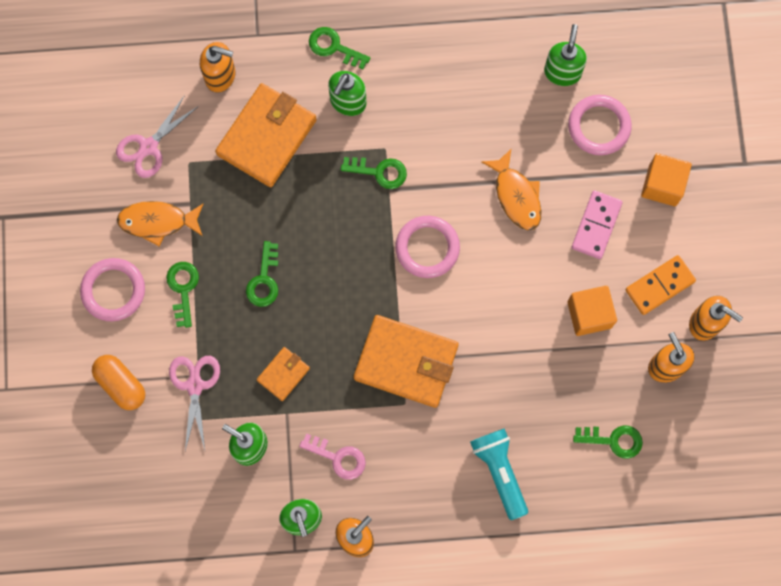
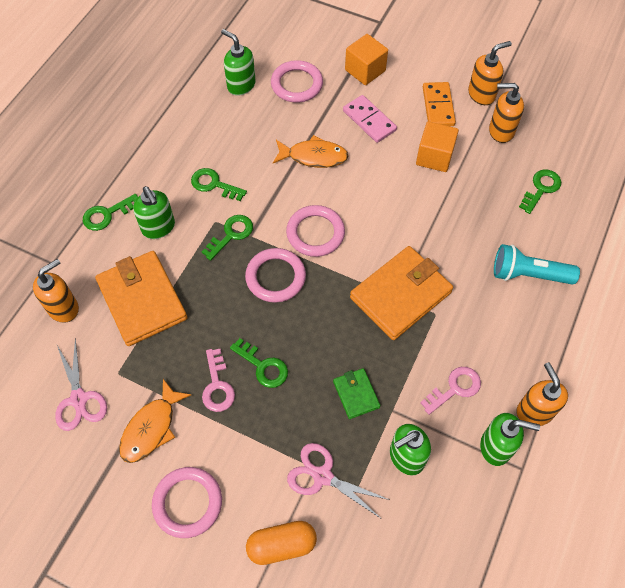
camera: 60 degrees left, 15 degrees down
(183, 289) = (227, 438): green key -> green key (213, 184)
(224, 252) = (217, 386): none -> pink key
(283, 374) = (356, 394): orange wallet -> green wallet
(358, 239) = (275, 277): none -> pink ring

